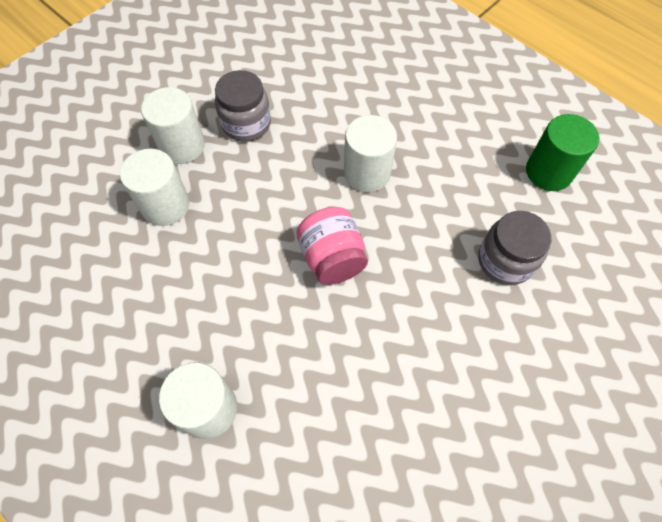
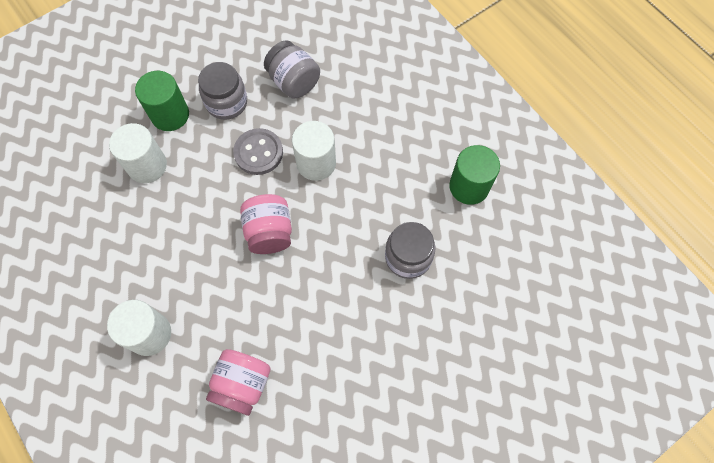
camera: 10 degrees right, 5 degrees up
(182, 146) = (170, 115): white cylinder -> green cylinder
(296, 171) = (258, 152): none -> grey button
(318, 92) = (294, 82): none -> grey jar
(345, 453) = (242, 384): none -> pink jar

